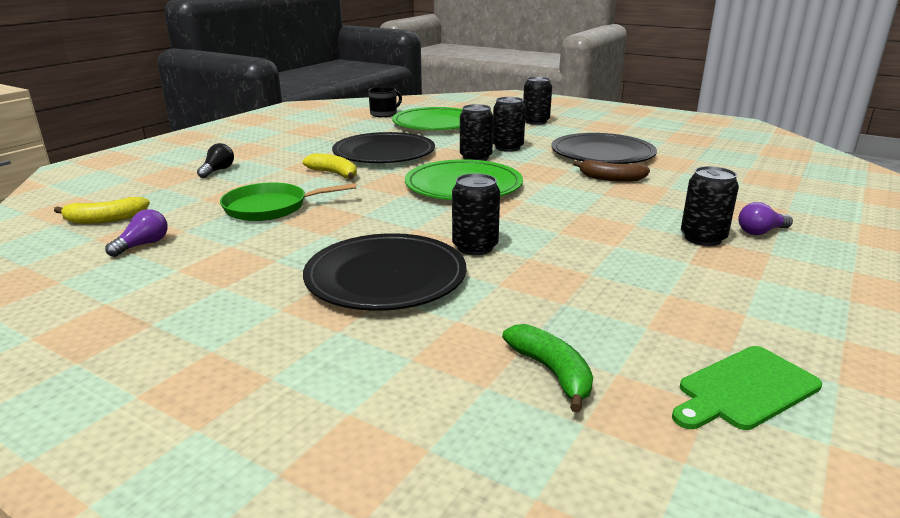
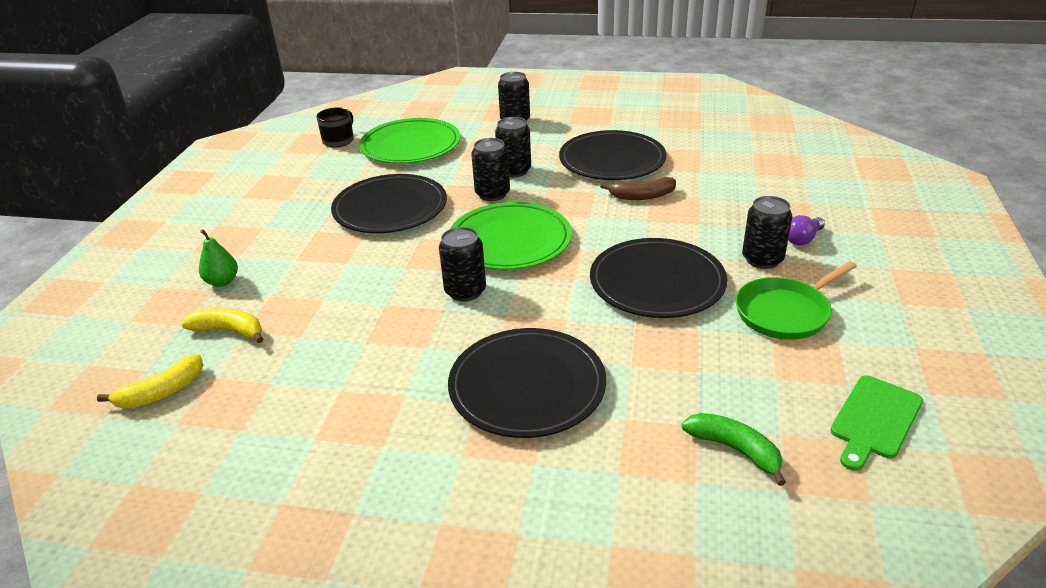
camera: 20 degrees left, 10 degrees up
(143, 245) = (244, 416): purple light bulb -> none
(217, 170) = (222, 282): black light bulb -> green pear
(270, 207) = (335, 324): green pan -> green pan (785, 312)
(334, 174) = (362, 255): yellow banana -> yellow banana (229, 331)
(475, 247) = (580, 324): black can -> black can (465, 291)
(576, 234) = (657, 282): none -> black plate

